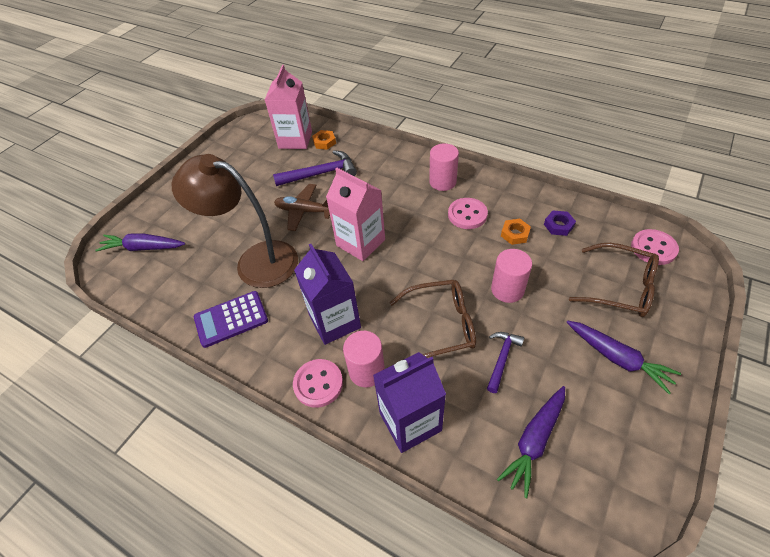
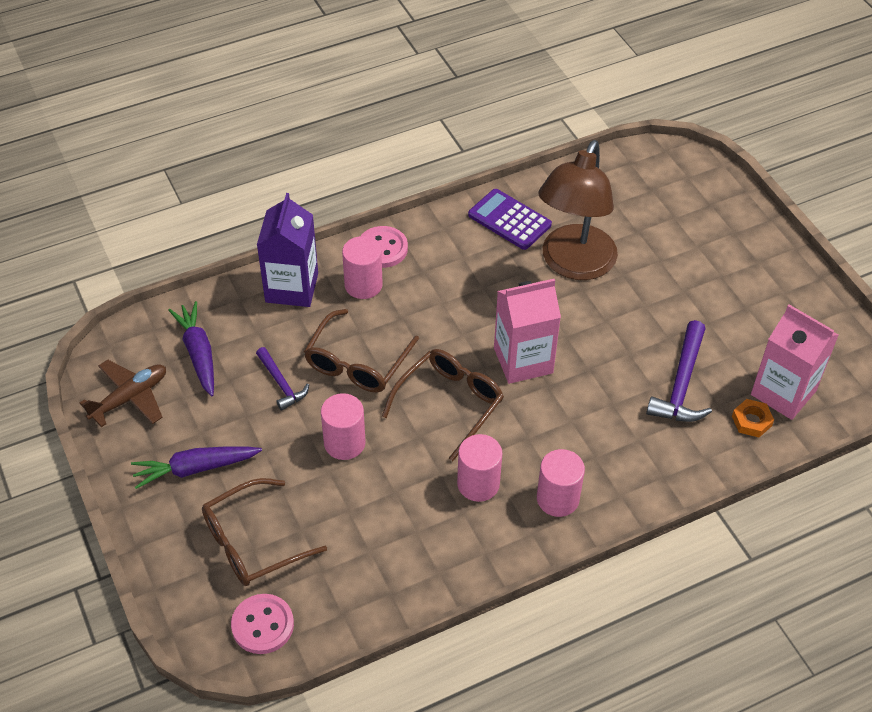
camera: 120 degrees right, 0 degrees up
(143, 248) = (672, 188): purple carrot -> none
(231, 319) = (509, 220): purple calculator -> purple calculator turned 60 degrees counterclockwise
(255, 261) = (573, 264): brown lamp -> brown lamp turned 150 degrees clockwise
(304, 211) = (619, 337): brown plane -> brown plane (130, 398)
(334, 321) = (437, 289): purple carton -> none
(426, 257) = (449, 404): none -> brown glasses
(467, 215) = (478, 484): pink button -> pink cylinder
(515, 234) = (407, 507): orange nut -> none
(558, 225) = (379, 561): purple nut -> none

